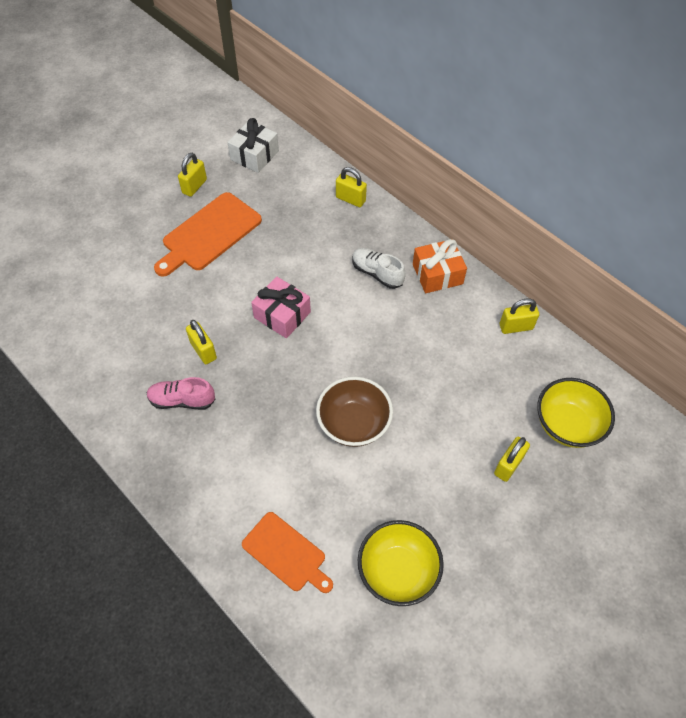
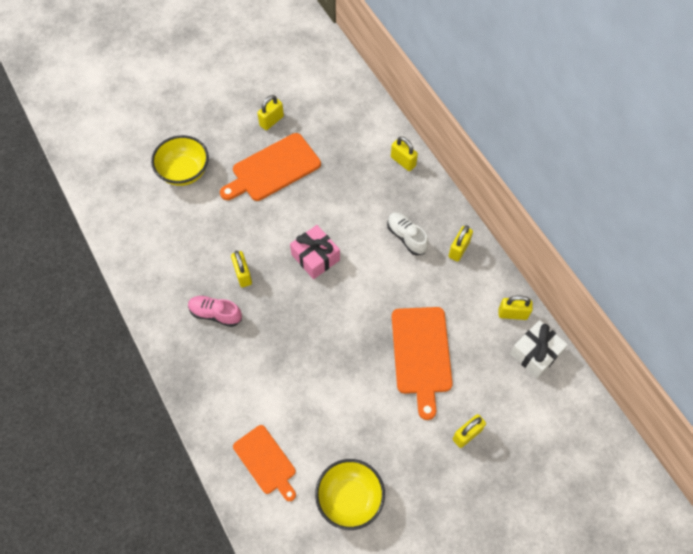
camera: 15 degrees right, 5 degrees up
(254, 155) = (330, 101): white gift -> white gift (535, 353)
(354, 424) = (349, 367): brown bowl -> none
(431, 391) = (421, 354): none -> orange cutting board
(437, 274) = (459, 249): orange gift -> yellow padlock
(567, 425) = (528, 412): yellow bowl -> yellow bowl (184, 172)

